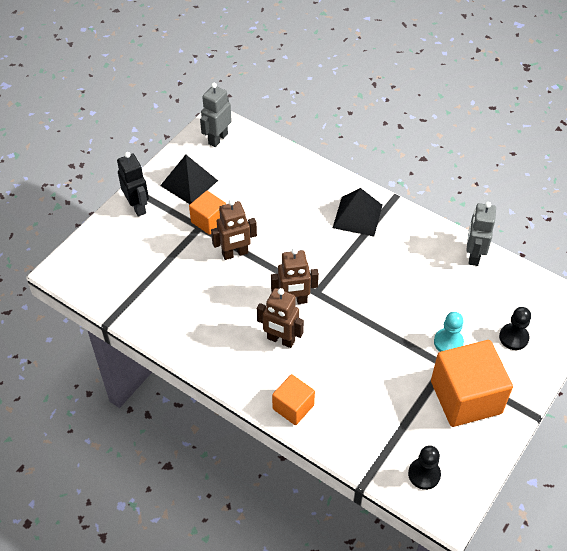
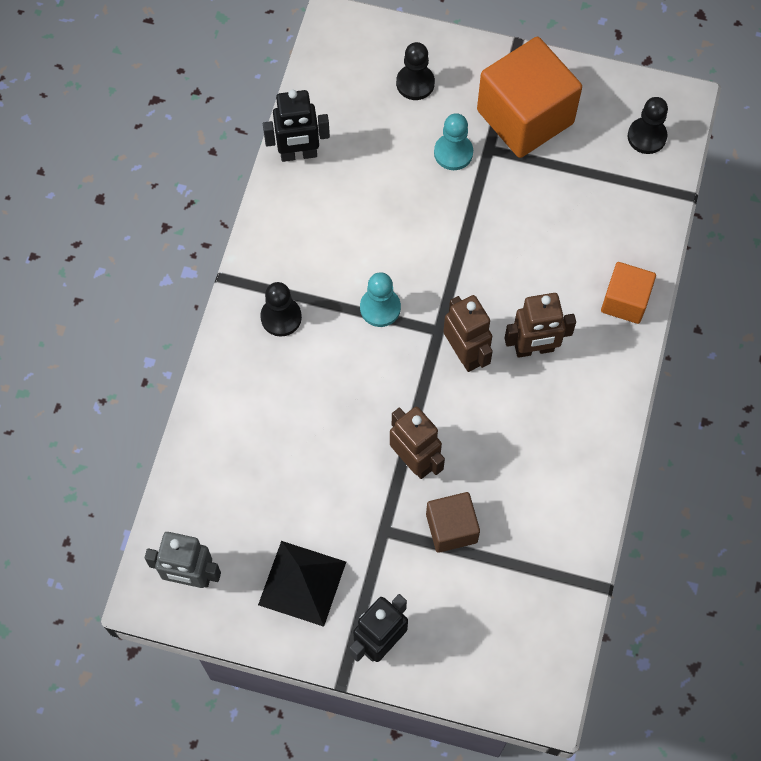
camera: 110 degrees left, 15 degrees up
(184, 258) = (451, 528): none -> brown cube
(209, 221) = (368, 521): orange cube -> none
(280, 340) = (534, 349): brown robot -> brown robot turned 75 degrees clockwise
(344, 266) = (380, 308): none -> turquoise pawn
(357, 216) = (281, 317): black pyramid -> black pawn
(473, 255) = (298, 154): grey robot -> black robot

